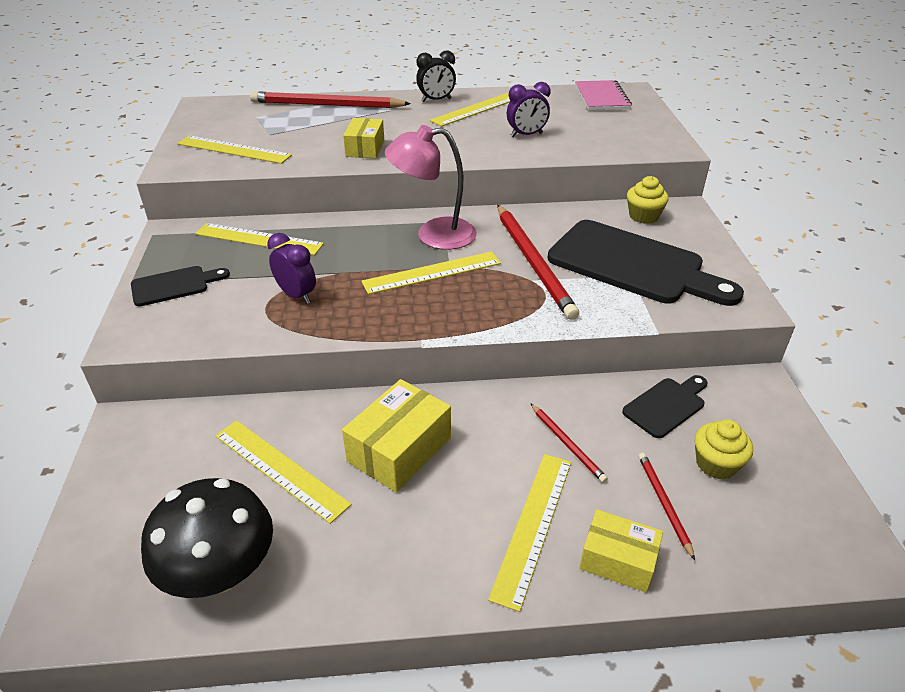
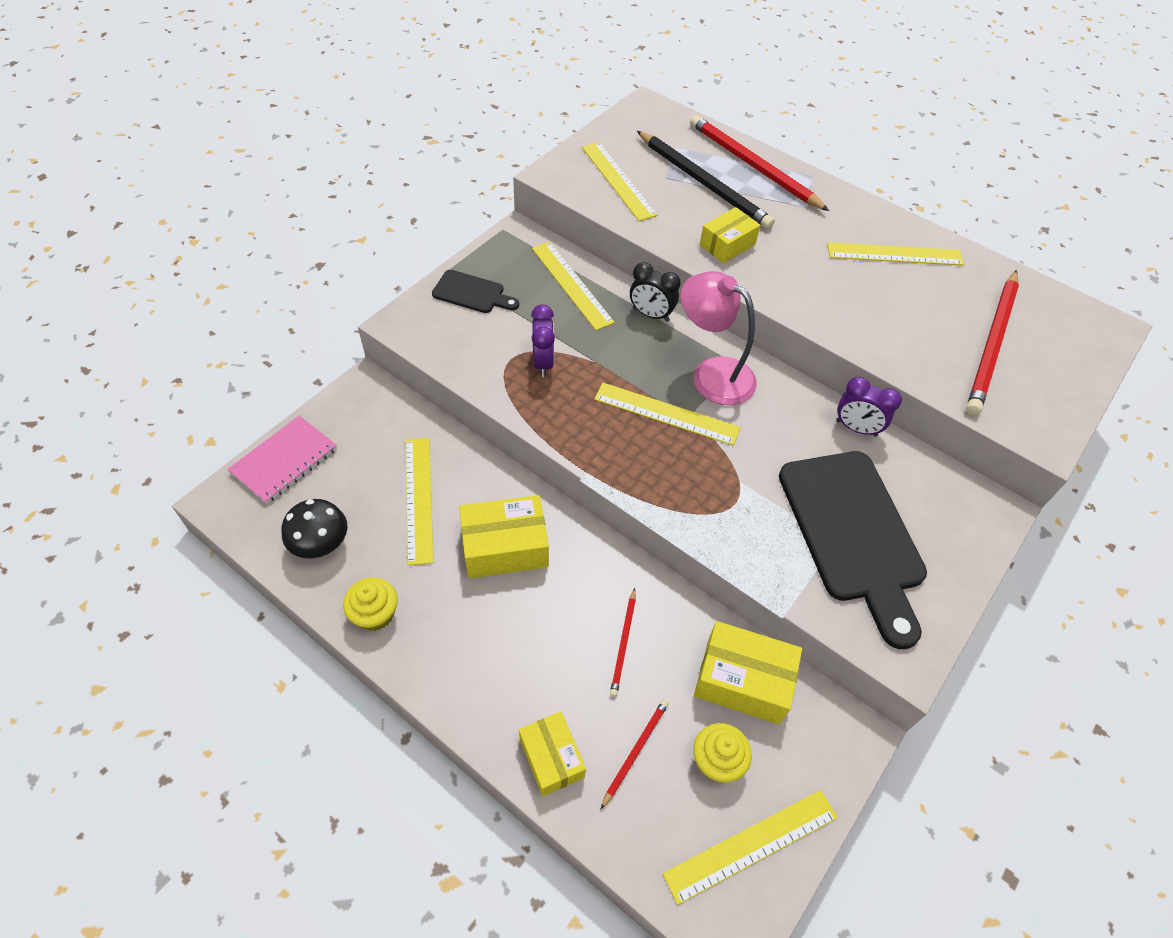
camera: 40 degrees right, 15 degrees up
(220, 572) = (321, 544): black mushroom -> black mushroom, size x0.66
(303, 126) = (703, 183): none -> black pencil
(436, 100) = (866, 218): black clock -> black clock (651, 314)
(526, 135) = (902, 320): purple clock -> purple clock (856, 428)
(533, 262) = (763, 464): red pencil -> red pencil (992, 344)
(533, 526) = (526, 682): yellow ruler -> yellow ruler (751, 845)
(602, 97) = (1057, 317): pink notebook -> pink notebook (284, 461)
(643, 216) = (939, 488): yellow cupcake -> yellow cupcake (375, 614)
(666, 405) = (742, 680): black cutting board -> yellow box

